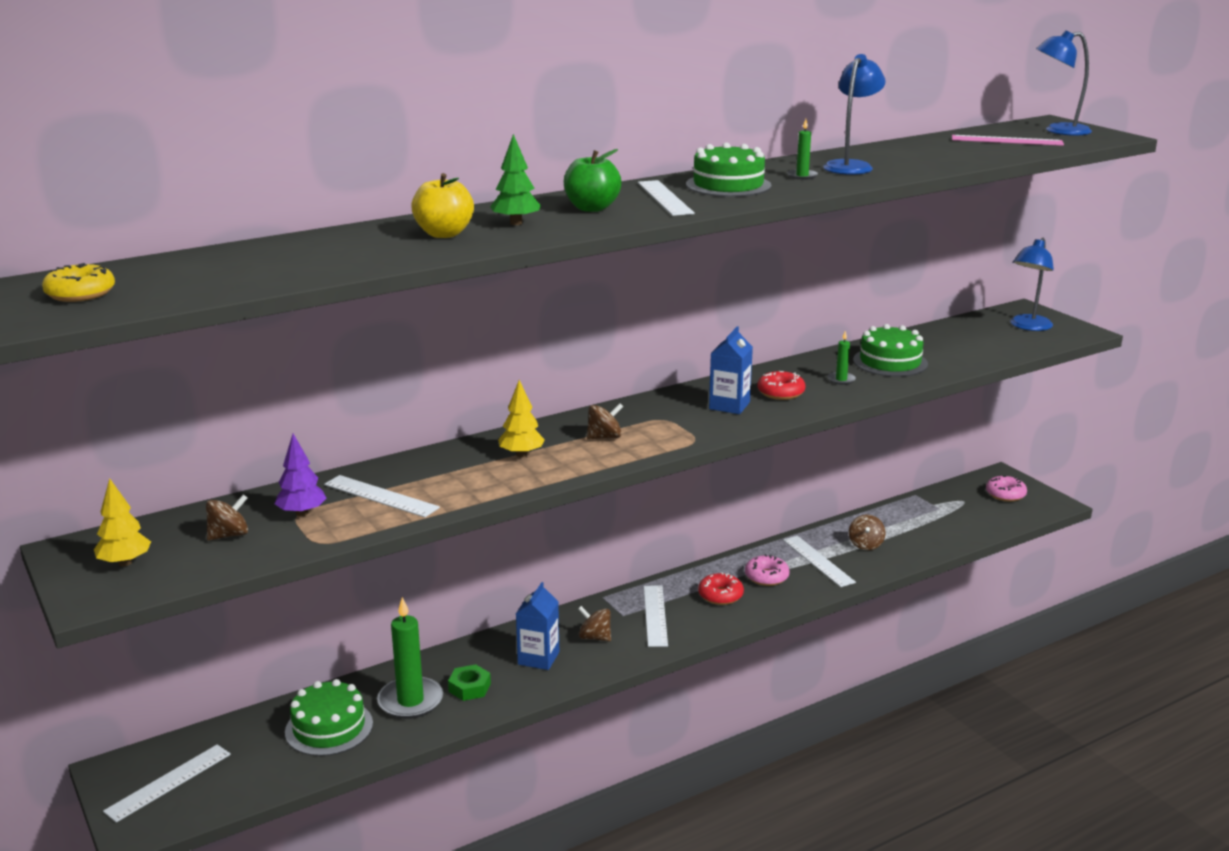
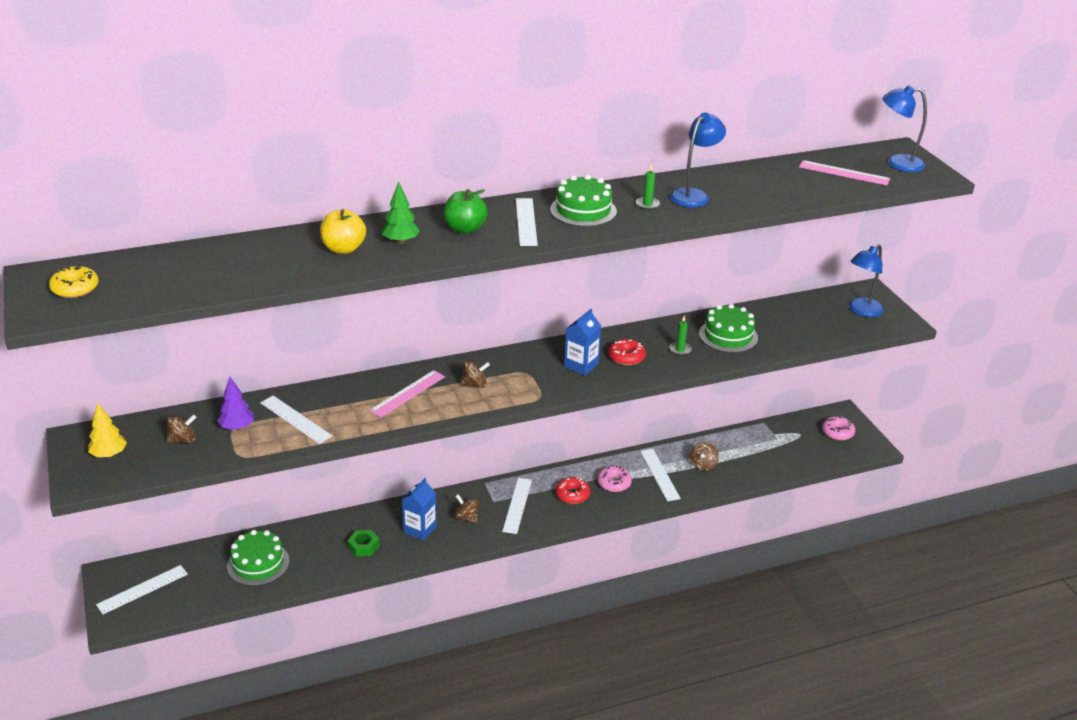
camera: 10 degrees right, 10 degrees up
(410, 701) = (319, 551): green candle -> none
(521, 454) = (408, 393): yellow tree -> pink ruler

